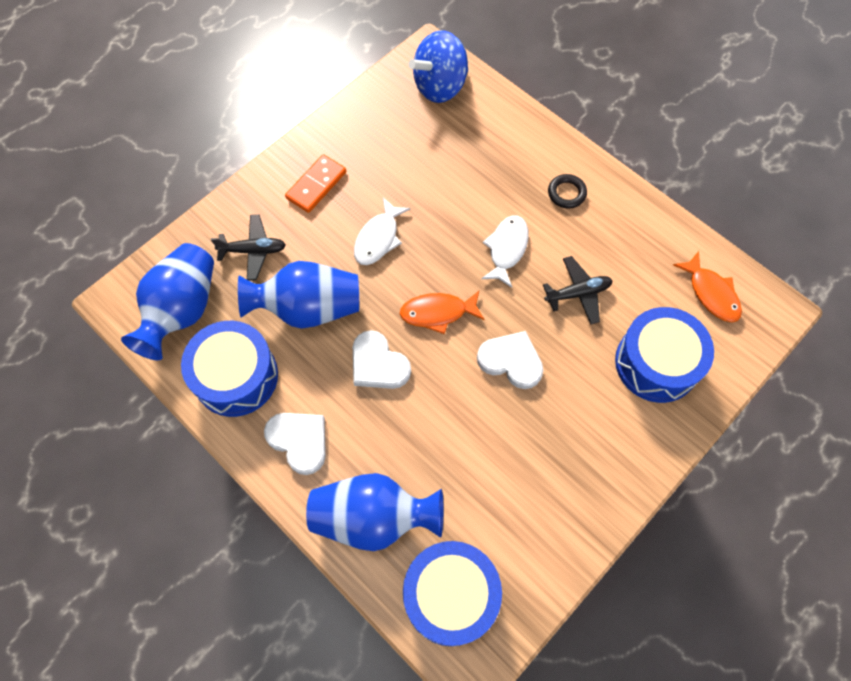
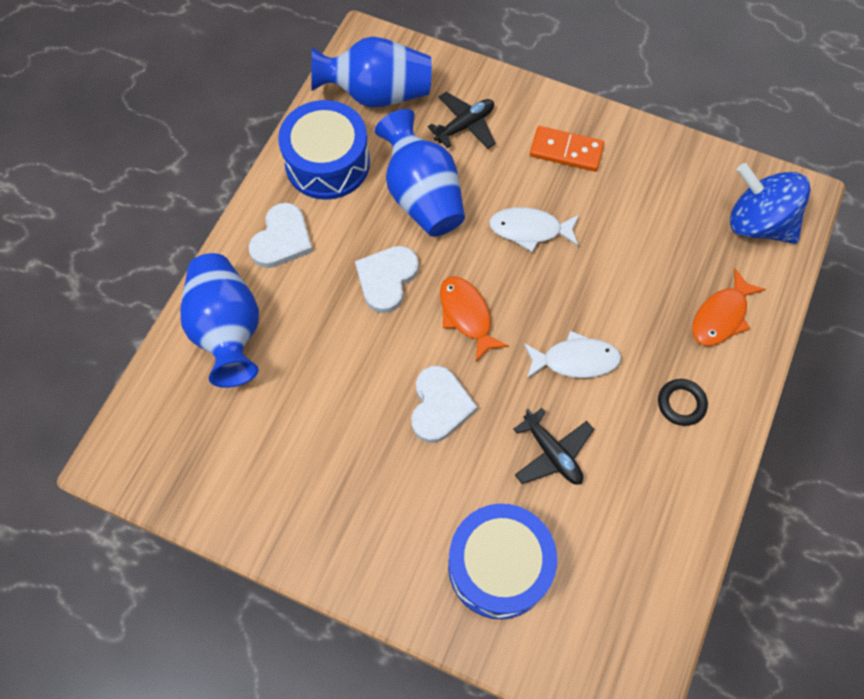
camera: 70 degrees right, 0 degrees up
(253, 251) = (465, 125): black plane -> black plane turned 105 degrees counterclockwise
(450, 595) = (172, 424): blue drum -> none
(711, 293) = (620, 611): orange fish -> orange fish (721, 316)

